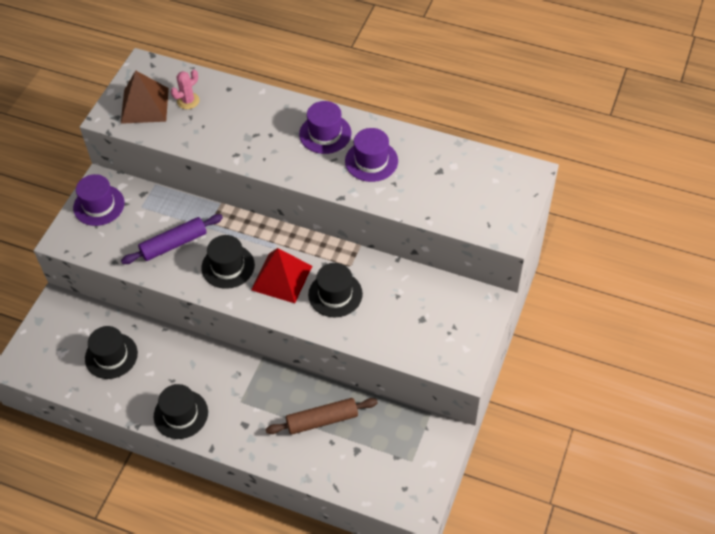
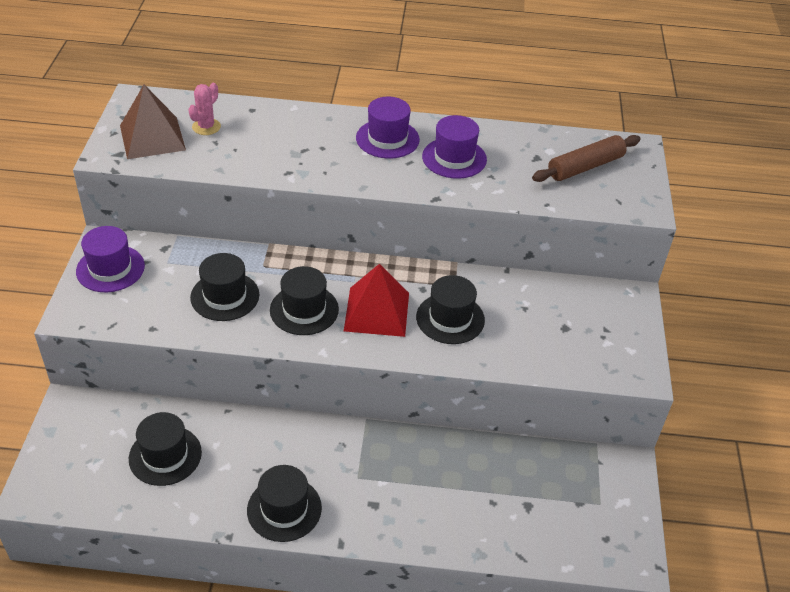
camera: 20 degrees left, 10 degrees down
(174, 244) = (225, 296): purple rolling pin -> black hat
(322, 420) = (470, 479): brown rolling pin -> brown rolling pin (585, 167)

